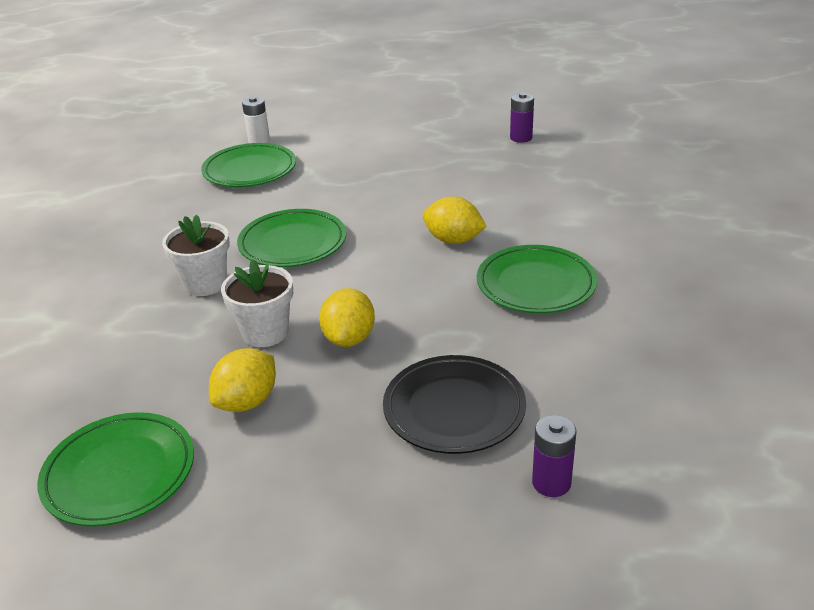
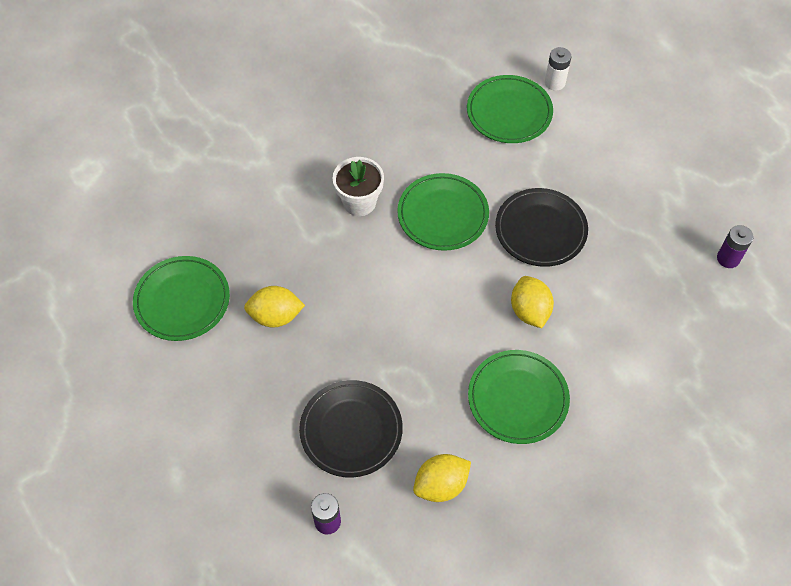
camera: 50 degrees right, 25 degrees up
(265, 333) = (340, 275): white flower pot -> none
(349, 339) = (370, 326): yellow lemon -> yellow lemon (441, 485)
(382, 202) = (540, 230): none -> black plate

